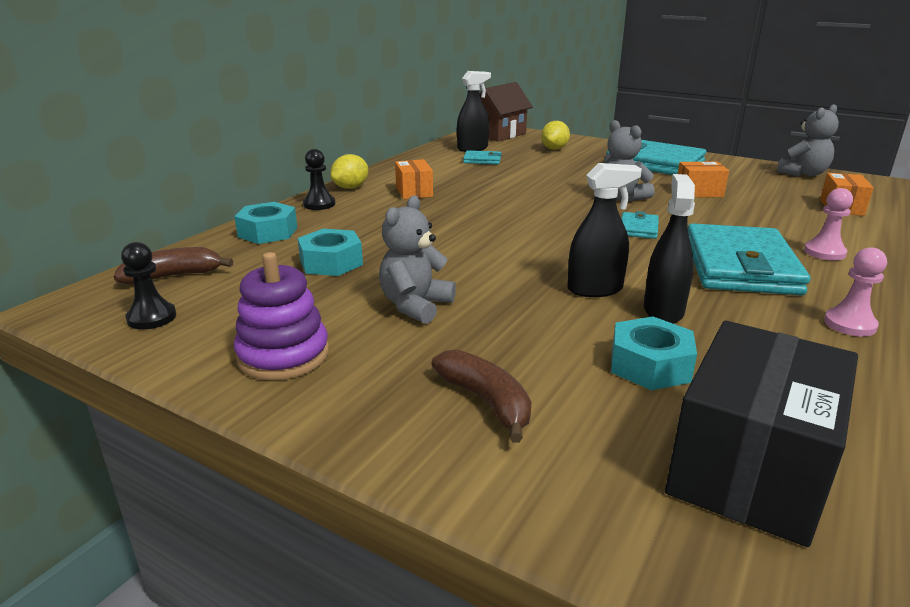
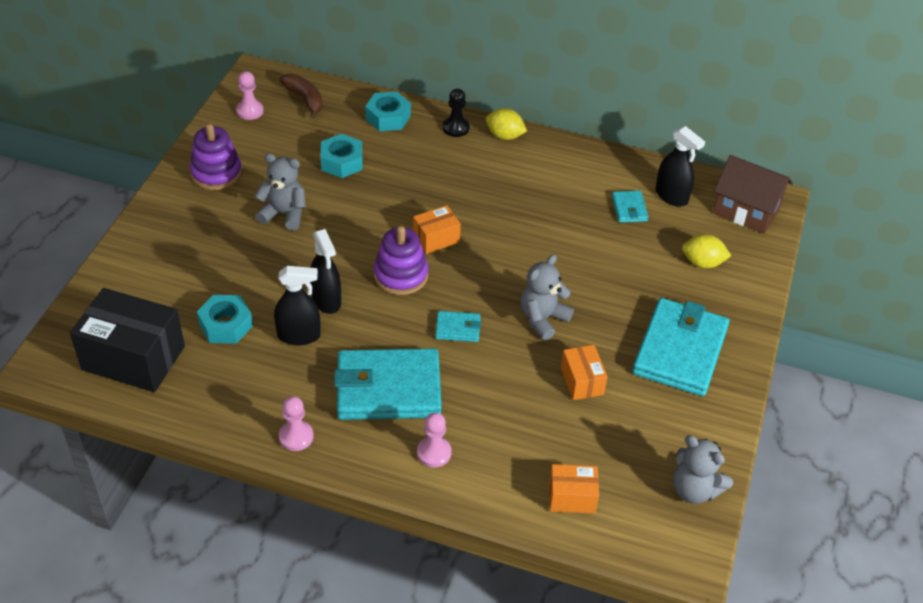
camera: 75 degrees right, 20 degrees up
(152, 318) = (250, 111): black pawn -> pink pawn
(414, 192) = (507, 176): orange box -> orange box (436, 239)
(487, 402) = (180, 258): brown banana -> none
(554, 247) = (401, 275): none -> purple stacking toy

